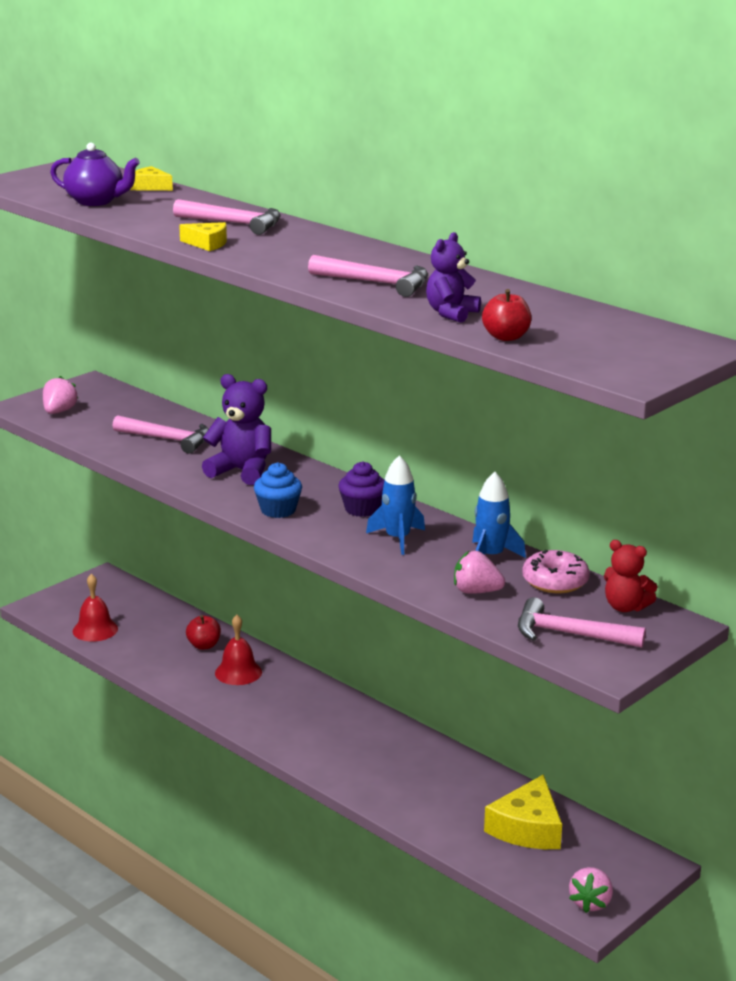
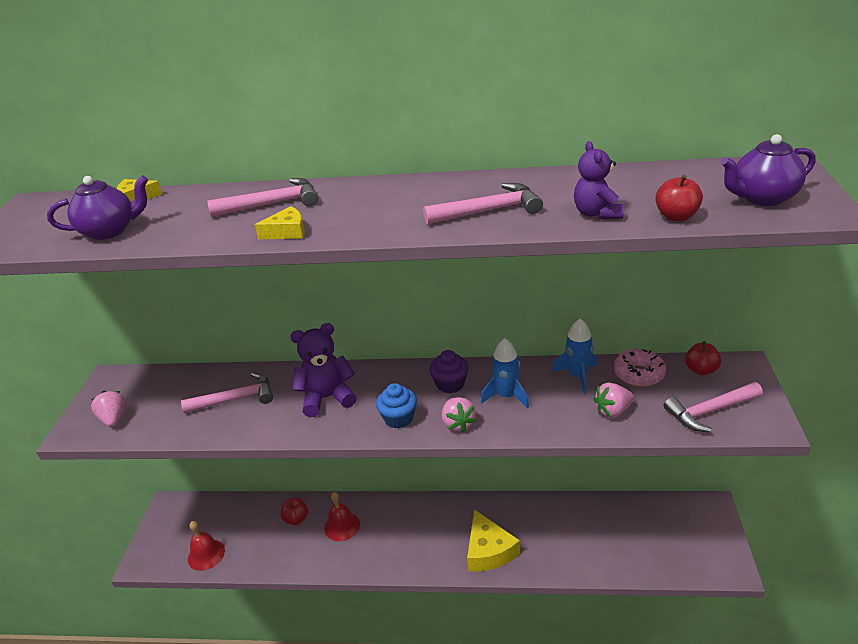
camera: 35 degrees left, 10 degrees up
(527, 828) = (630, 528): yellow cheese -> yellow cheese (488, 550)
(590, 903) = (721, 558): pink strawberry -> pink strawberry (458, 423)
(611, 353) = (762, 198): none -> purple teapot
(625, 607) = (701, 370): red teddy bear -> red apple

